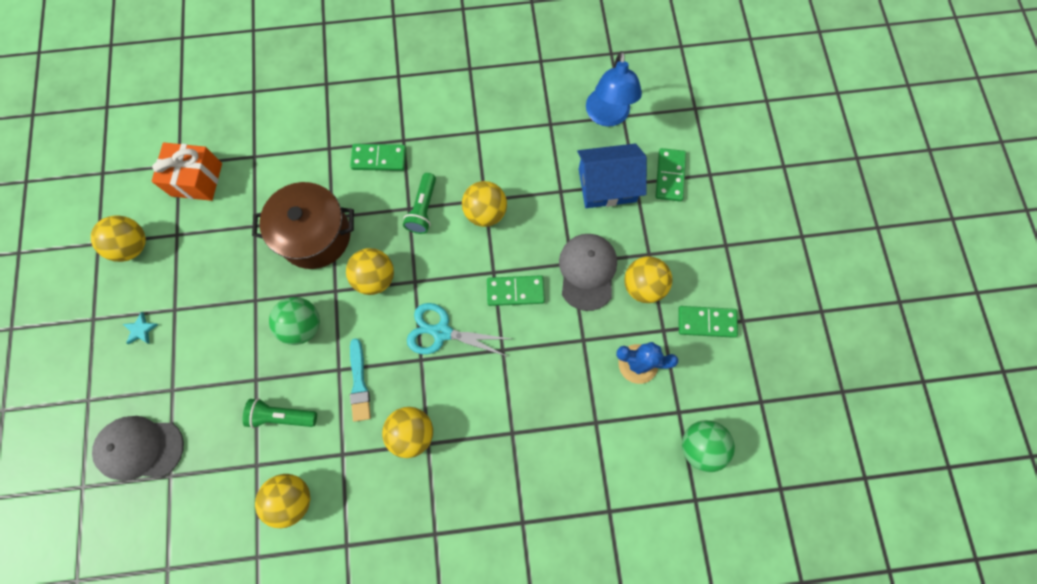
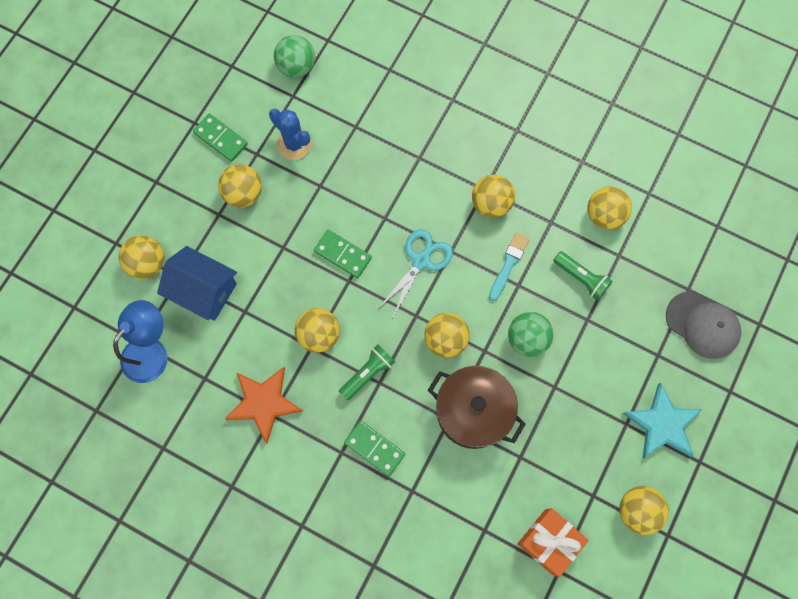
camera: 145 degrees left, 0 degrees up
(141, 329) = (662, 424): turquoise star -> turquoise star, size x2.36
(442, 332) = (421, 261): turquoise scissors -> turquoise scissors turned 105 degrees counterclockwise
(490, 136) = (264, 403): none -> orange star
(587, 271) = (276, 232): grey cap -> none
(670, 176) = (147, 263): green domino -> yellow ball

